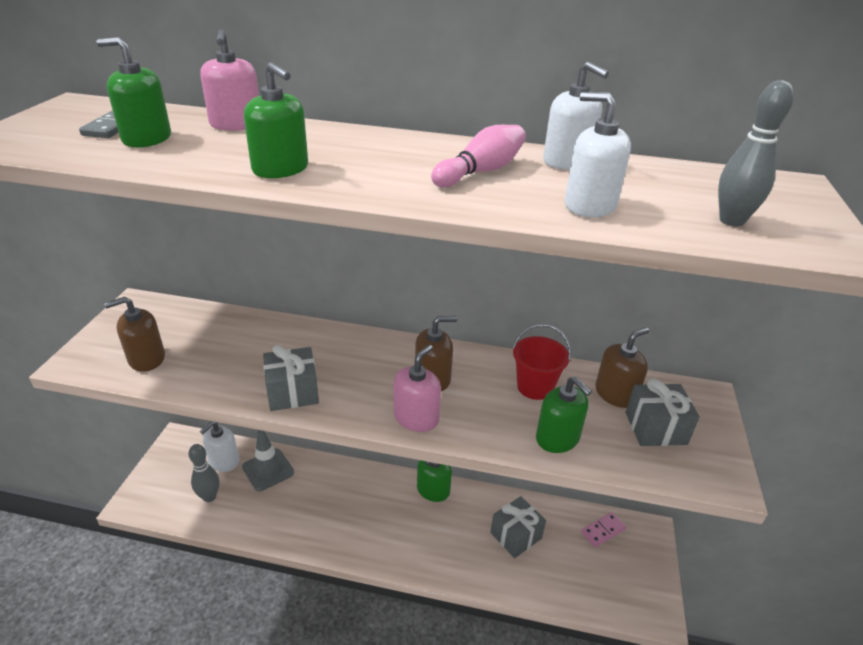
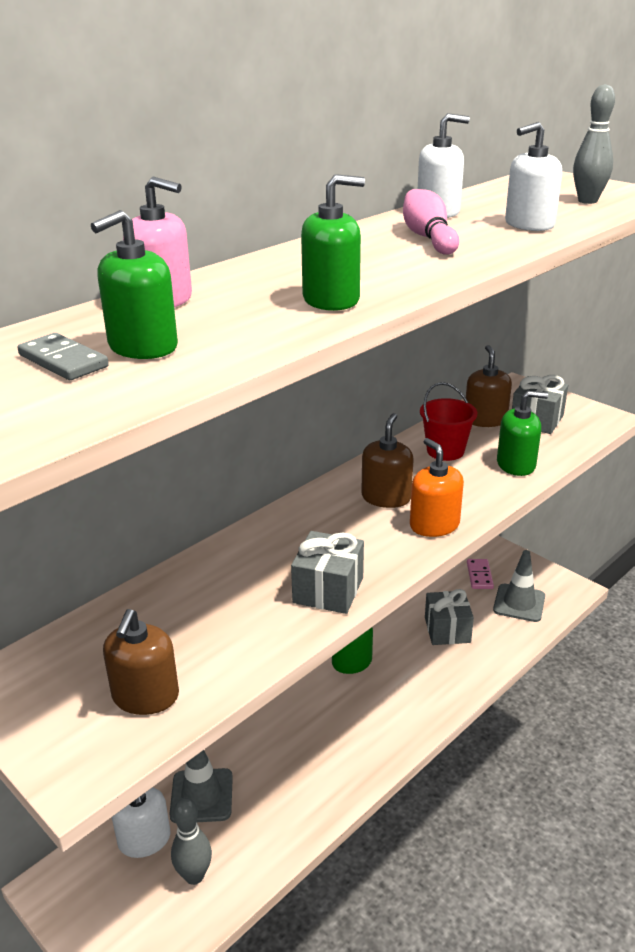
camera: 55 degrees left, 5 degrees down
(416, 418) = (434, 525): pink soap dispenser -> orange soap dispenser
(595, 575) = (519, 603): none -> grey traffic cone

